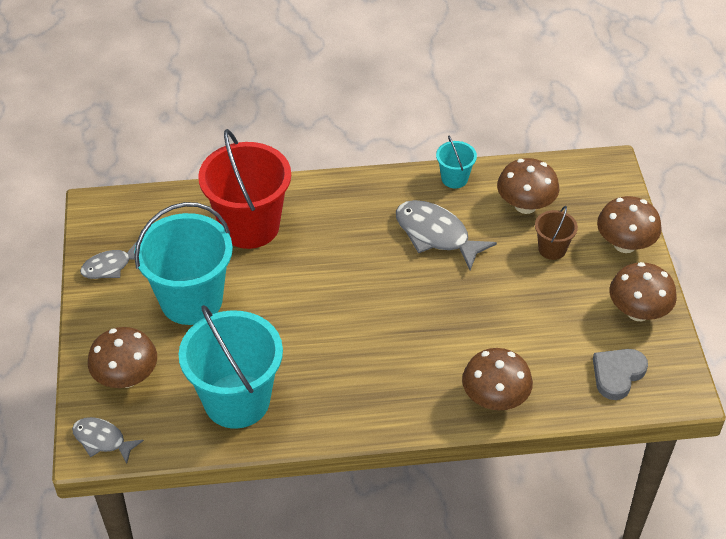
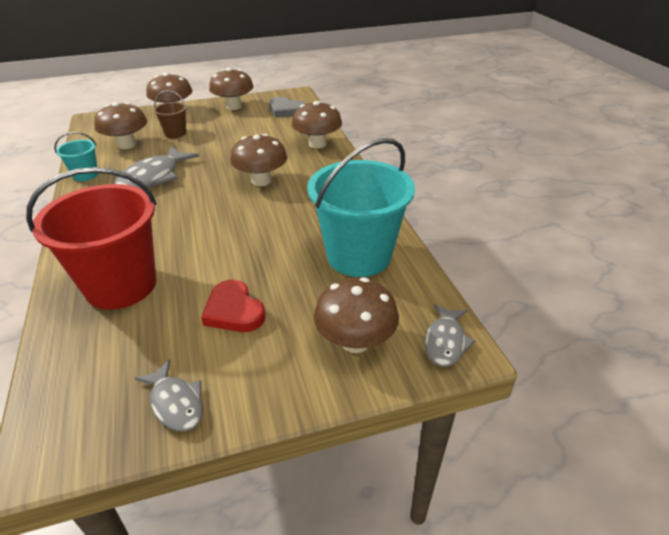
camera: 100 degrees left, 10 degrees down
(191, 300) = (234, 311): turquoise bucket -> red heart
(407, 331) = (261, 181): none -> brown mushroom

